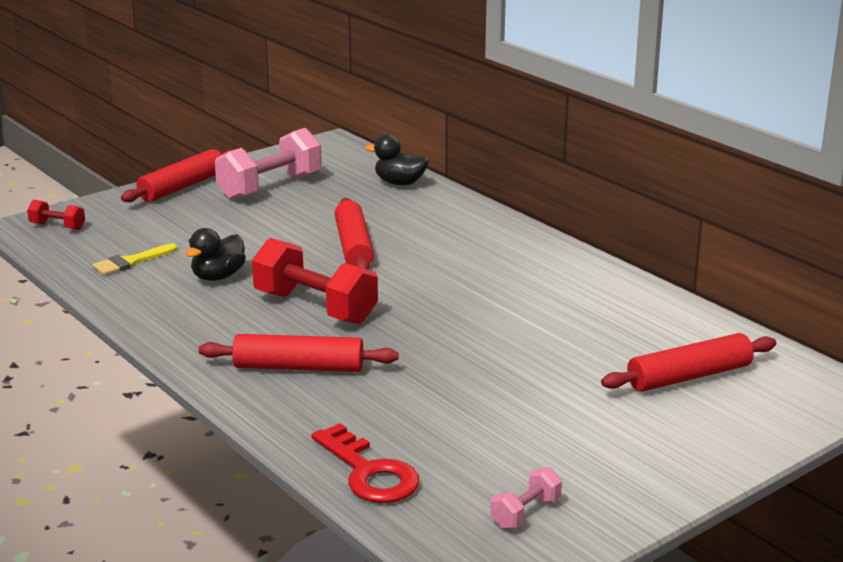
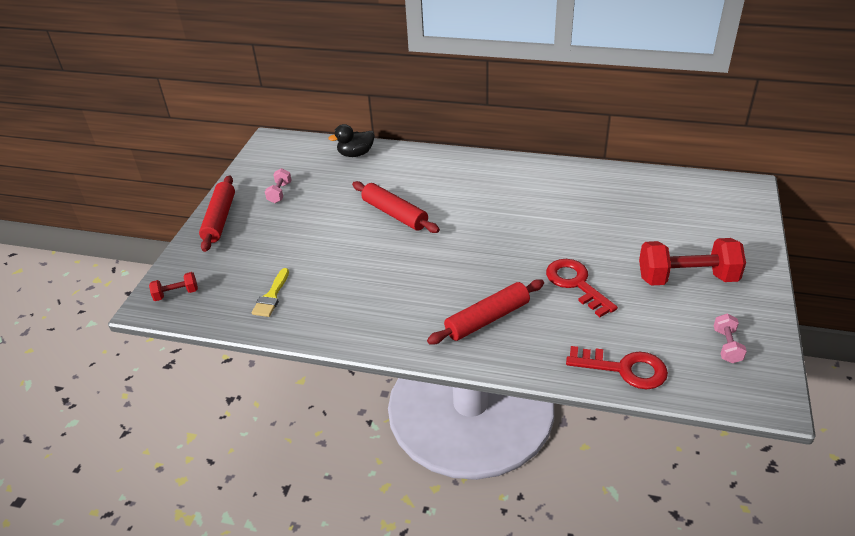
camera: 35 degrees left, 15 degrees up
(218, 276) = (345, 278): black duck -> none
(270, 187) = (280, 193): pink dumbbell -> pink dumbbell, size x0.48
(315, 307) = (435, 270): red dumbbell -> red dumbbell (687, 278)
(446, 382) = (576, 284): none -> red key
(689, 377) = (676, 214): red rolling pin -> none

